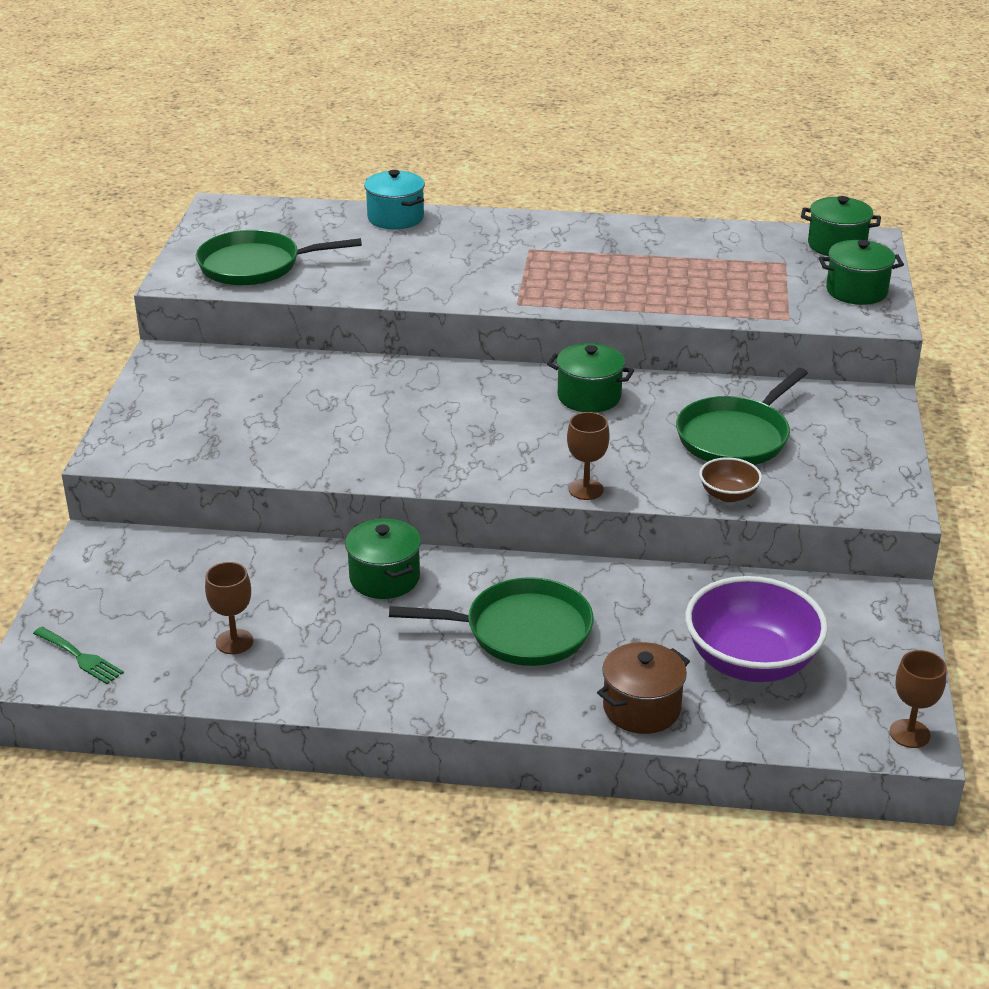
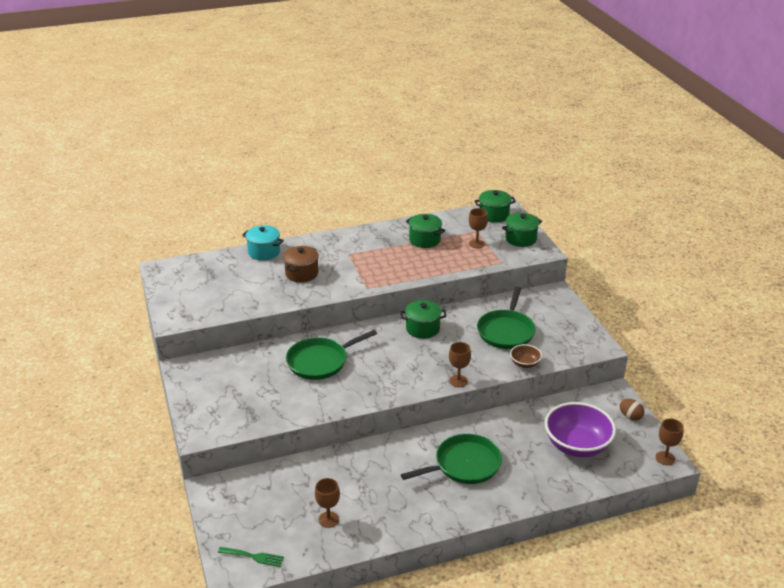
camera: 25 degrees left, 0 degrees up
(255, 266) = (210, 301): green pan -> green pan (320, 361)
(384, 578) = (378, 458): green pot -> green pot (424, 240)
(641, 708) = (546, 486): brown pot -> brown pot (302, 273)
(767, 281) = (476, 244): none -> brown goblet
(893, 645) = (630, 416): none -> brown egg

